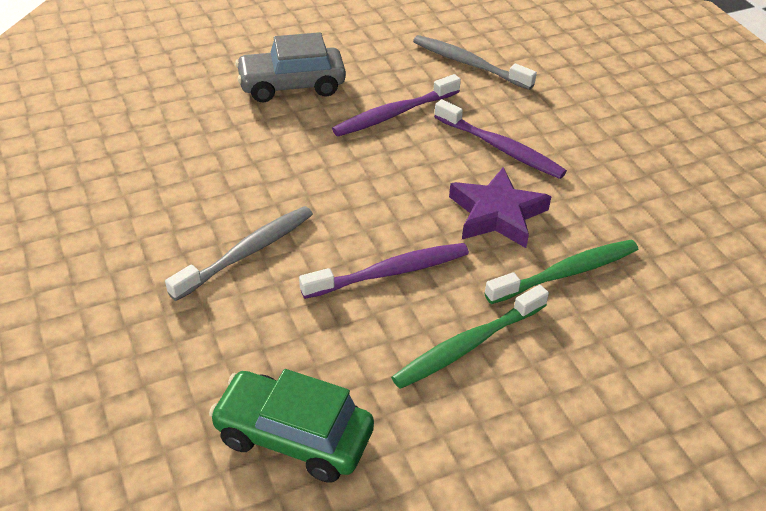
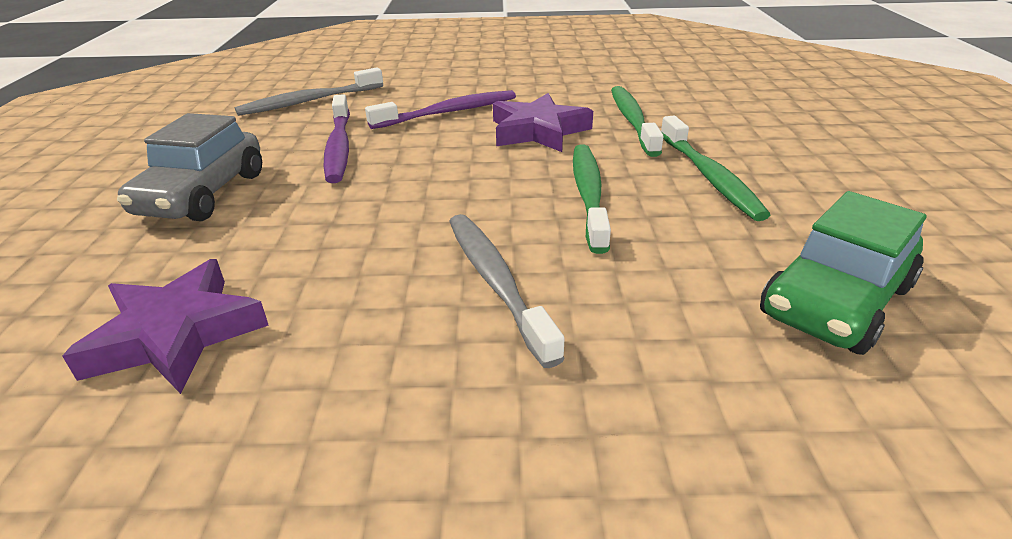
camera: 65 degrees left, 10 degrees down
(152, 147) = (176, 334): none -> purple star
(390, 272) = (588, 195): purple toothbrush -> green toothbrush

